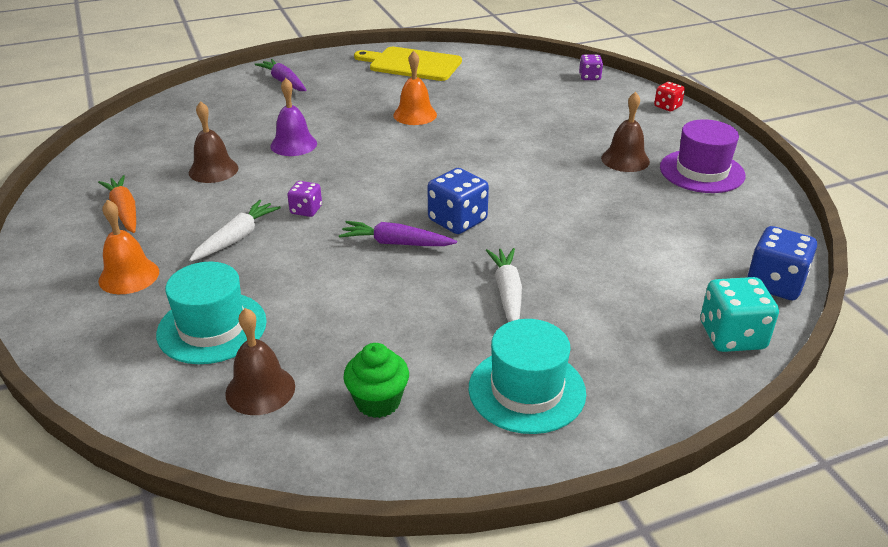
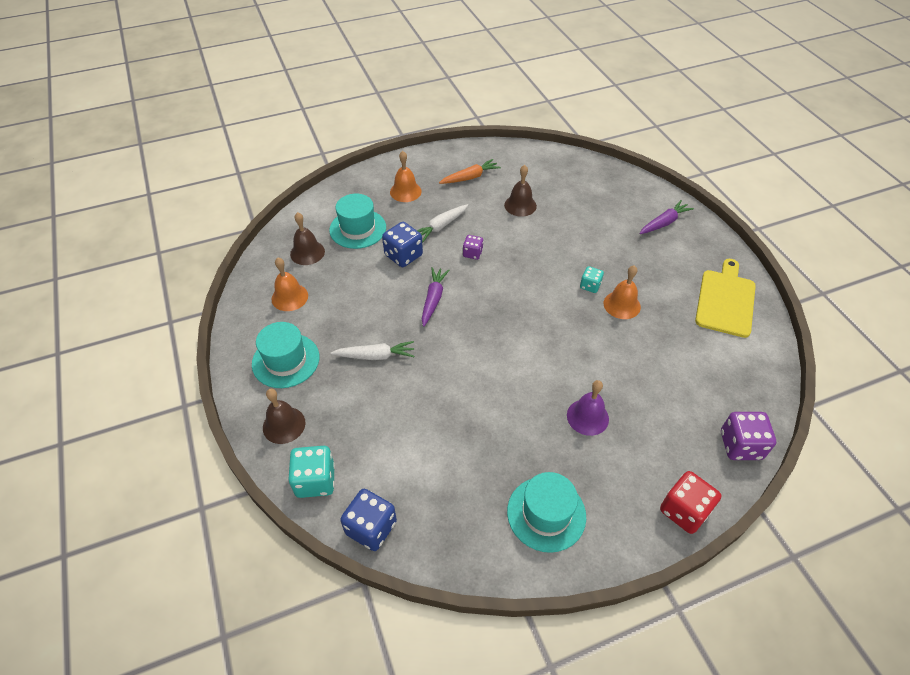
camera: 90 degrees right, 15 degrees up
(236, 238) = (441, 226): white carrot -> white carrot turned 105 degrees clockwise
(293, 144) = (560, 239): purple bell -> purple bell (587, 417)
(378, 402) = (289, 297): green cupcake -> orange bell
(382, 130) = (590, 286): none -> turquoise dice
(457, 221) = (460, 331): blue dice -> blue dice (403, 255)
(589, 77) = (740, 445): purple dice -> purple dice, size x1.71
(625, 160) = (562, 452): brown bell -> brown bell (284, 425)
(667, 106) = (684, 510): red dice -> red dice, size x1.71
(702, 171) = (546, 513): purple hat -> turquoise hat

